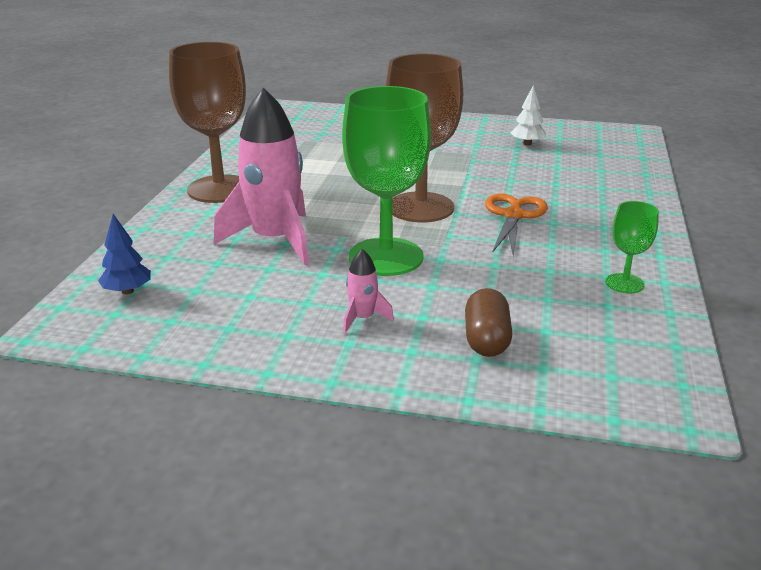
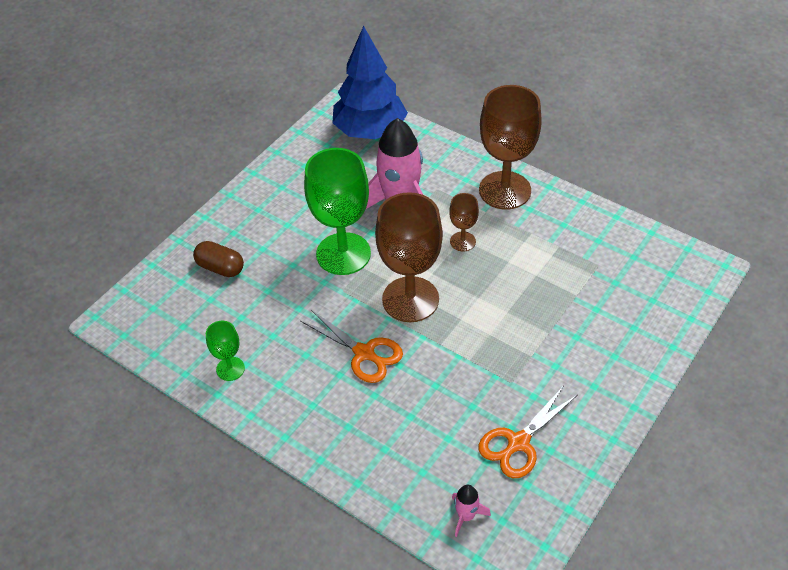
camera: 115 degrees right, 20 degrees up
(127, 291) = (370, 131): blue tree -> blue tree, size x2.40
(315, 197) = (462, 241): none -> brown goblet
(362, 319) = (277, 221): pink rocket -> pink rocket (466, 516)
(527, 144) = (518, 442): white tree -> orange scissors

